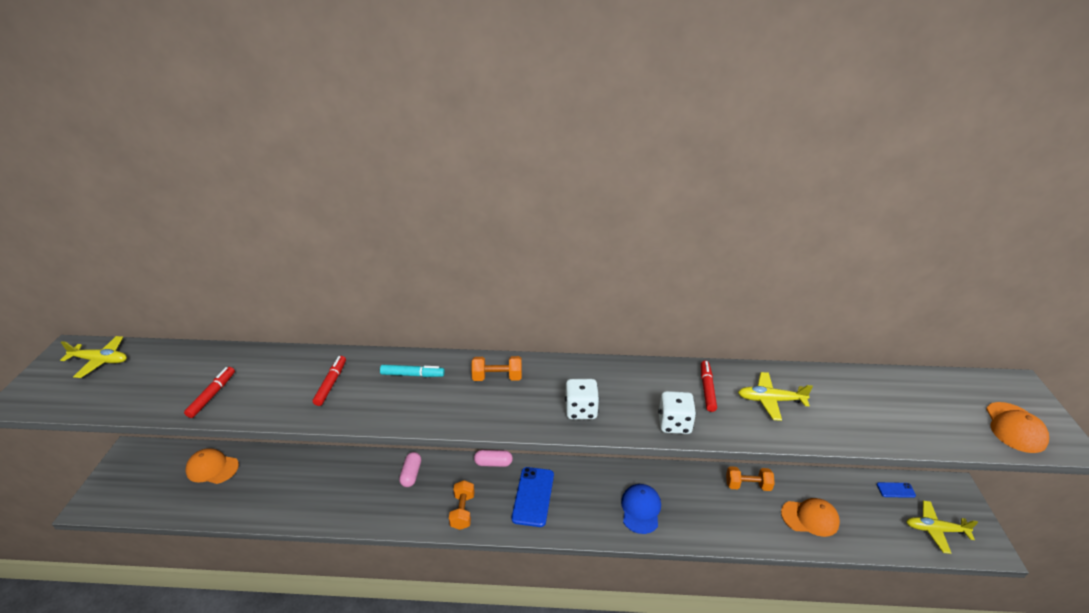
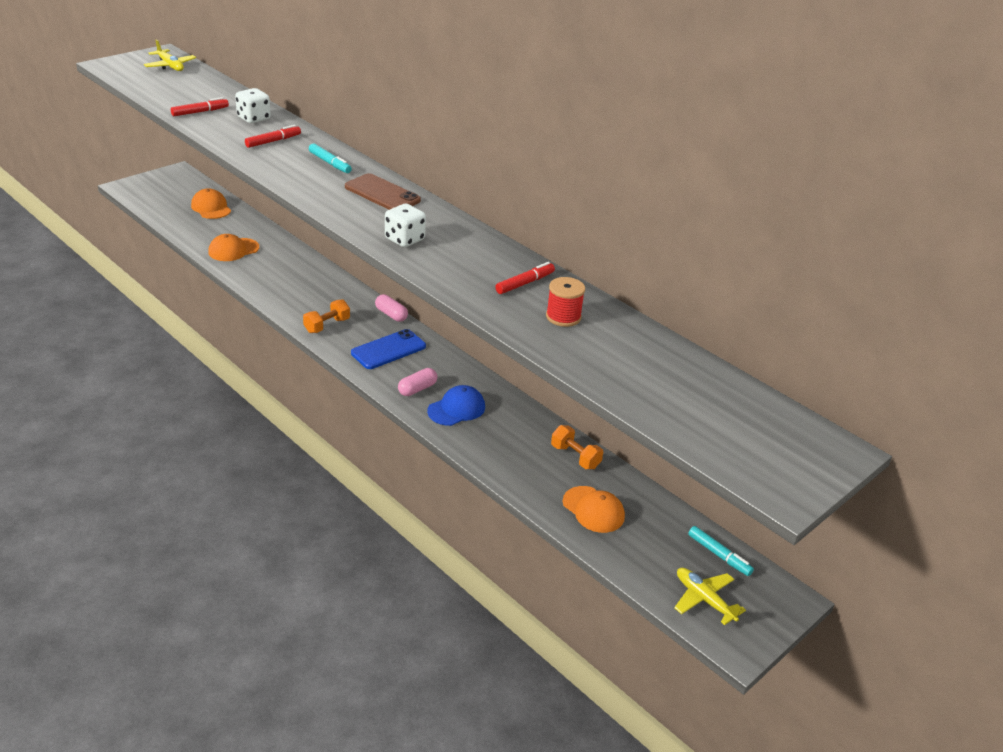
camera: 40 degrees right, 0 degrees up
(411, 474) = (325, 285): pink capsule -> pink capsule (417, 389)
(497, 377) = (382, 194): orange dumbbell -> brown phone
(674, 424) = (456, 283): white dice -> white dice (253, 118)
(770, 400) = (563, 317): yellow plane -> red spool
(895, 490) = (719, 555): blue phone -> turquoise marker
(1015, 427) = (758, 460): orange cap -> orange cap (233, 250)

